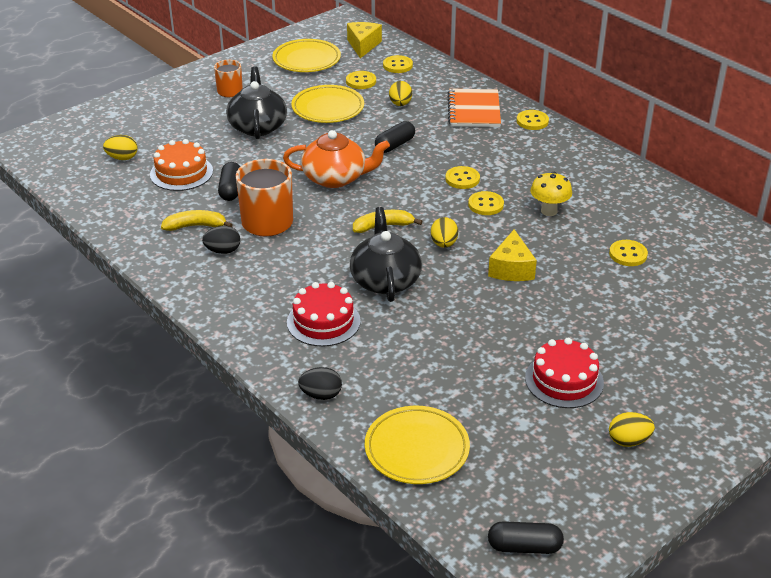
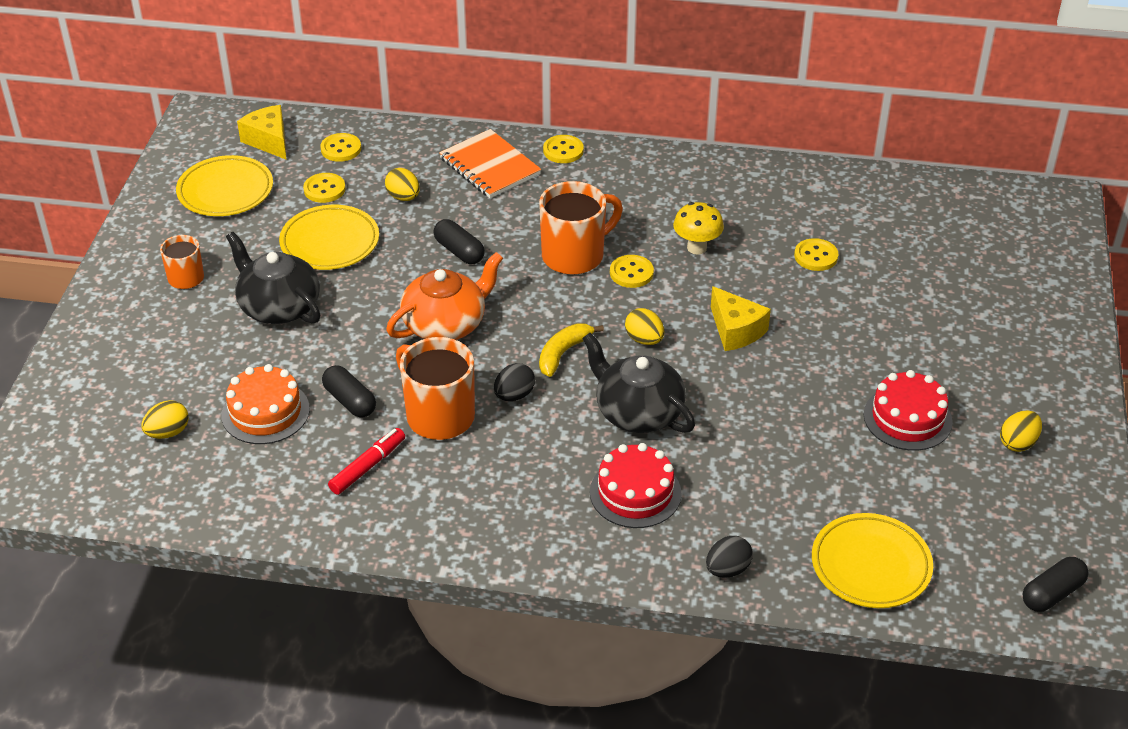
camera: 40 degrees left, 5 degrees up
(196, 226) = (368, 466): yellow banana -> red marker
(223, 251) = (436, 477): black egg -> black egg (514, 395)
(395, 145) = (459, 251): black capsule -> black capsule turned 45 degrees counterclockwise
(462, 179) = (575, 255): yellow button -> orange mug

